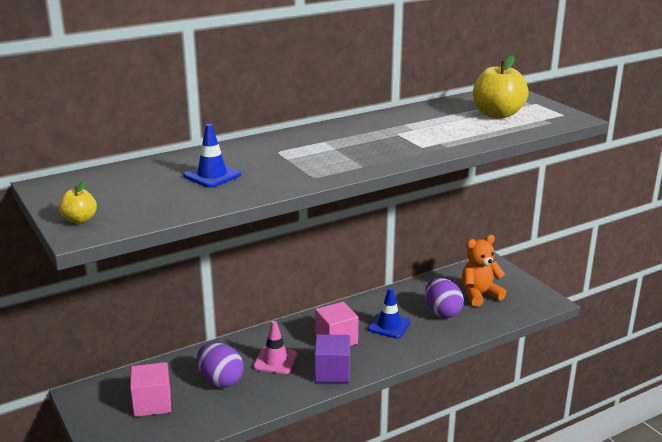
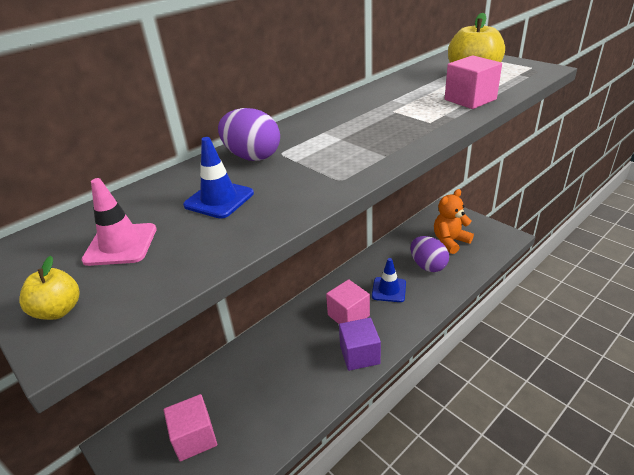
camera: 10 degrees left, 10 degrees up
(220, 381) = (256, 390): purple egg -> purple egg (252, 157)
(275, 361) = (301, 353): pink traffic cone -> pink traffic cone (121, 244)
(475, 134) = (470, 99): none -> pink cube

